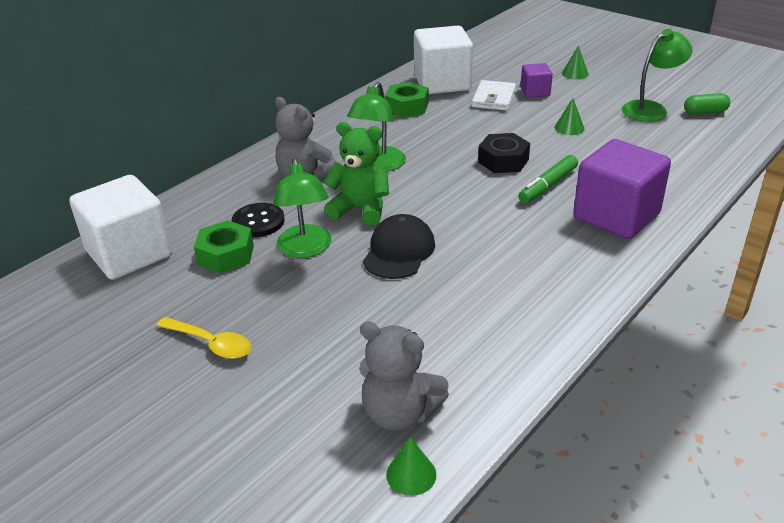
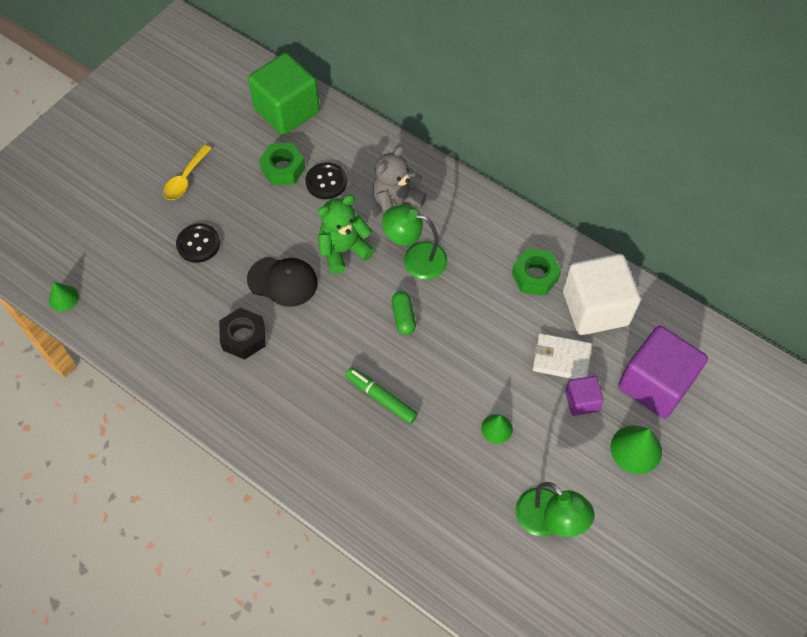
camera: 85 degrees right, 25 degrees up
(129, 254) = (287, 110): white cube -> green cube
(305, 249) = (288, 218): green lamp -> none
(330, 325) = (198, 244): none -> black button
(360, 209) = (343, 250): green teddy bear -> green teddy bear turned 135 degrees counterclockwise
(400, 413) = (112, 290): grey teddy bear -> none
(503, 161) = (426, 362): black nut -> black nut (243, 337)
(575, 73) = (636, 449): green cone -> green cone, size x1.61
(616, 216) = (330, 451): purple cube -> purple cube (655, 384)
(705, 112) = (543, 580): green capsule -> green capsule (403, 317)

